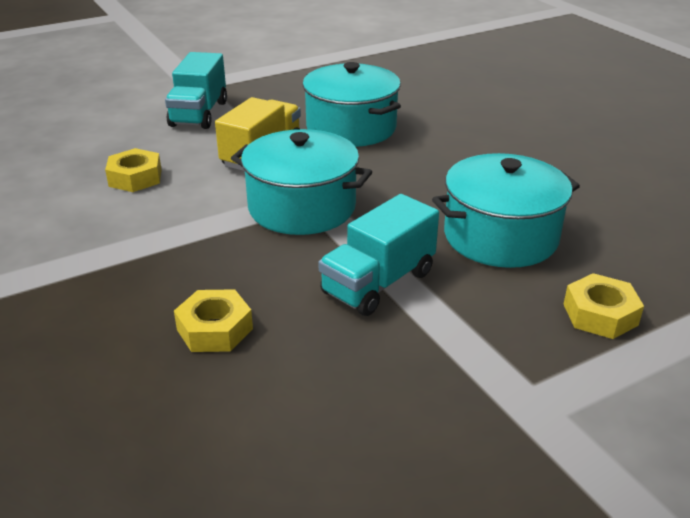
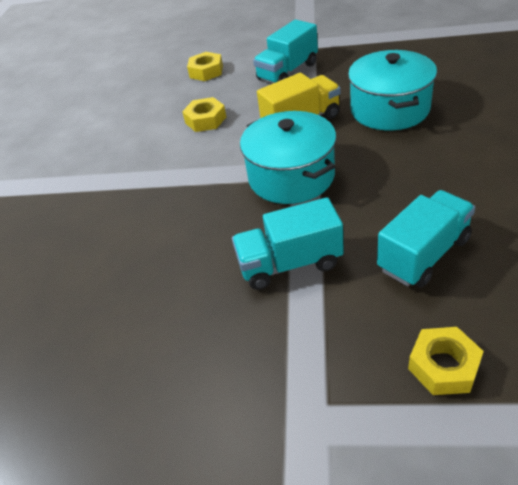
camera: 40 degrees right, 10 degrees up
(214, 329) = (158, 260): yellow nut -> yellow nut (206, 71)
(500, 236) = (423, 254): turquoise pot -> turquoise truck

